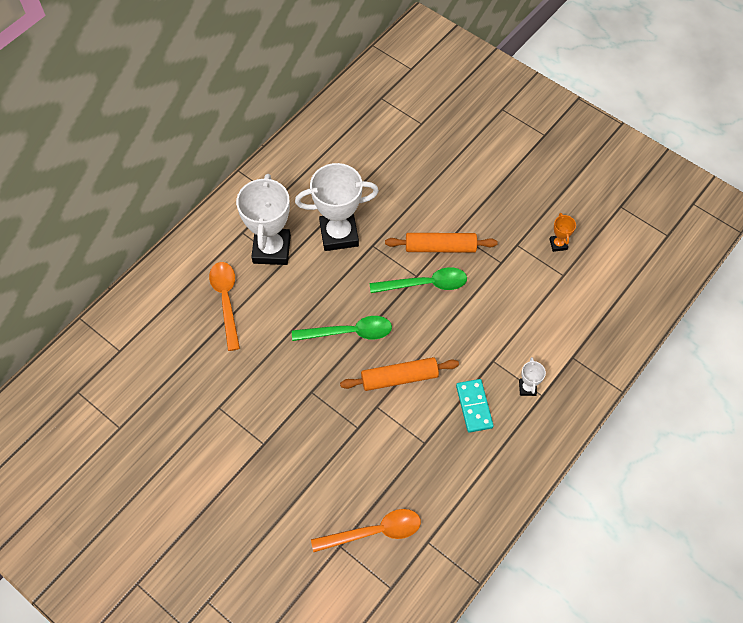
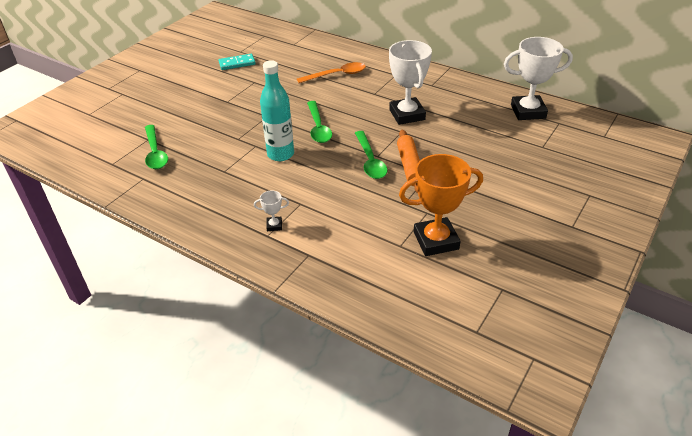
camera: 85 degrees right, 20 degrees down
(271, 249) = (384, 87): white trophy -> white trophy (528, 111)
(374, 532) = (155, 153): orange spoon -> green spoon
(399, 377) = (280, 154): orange rolling pin -> turquoise bottle
(474, 406) = (256, 195): turquoise domino -> turquoise domino (237, 63)
(558, 244) = (436, 241): orange trophy -> orange trophy, size x2.31

